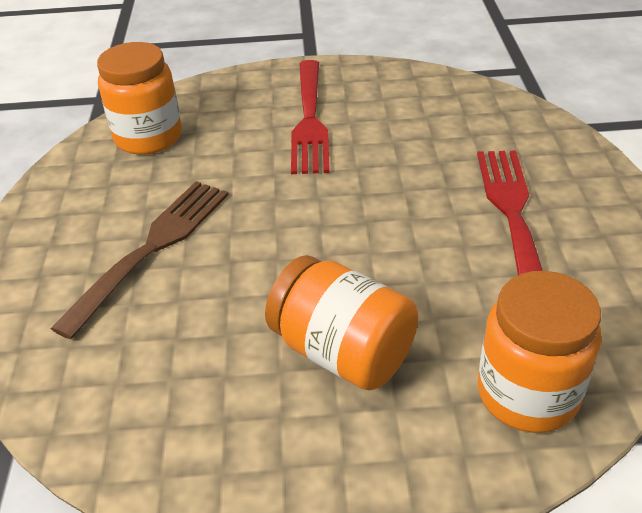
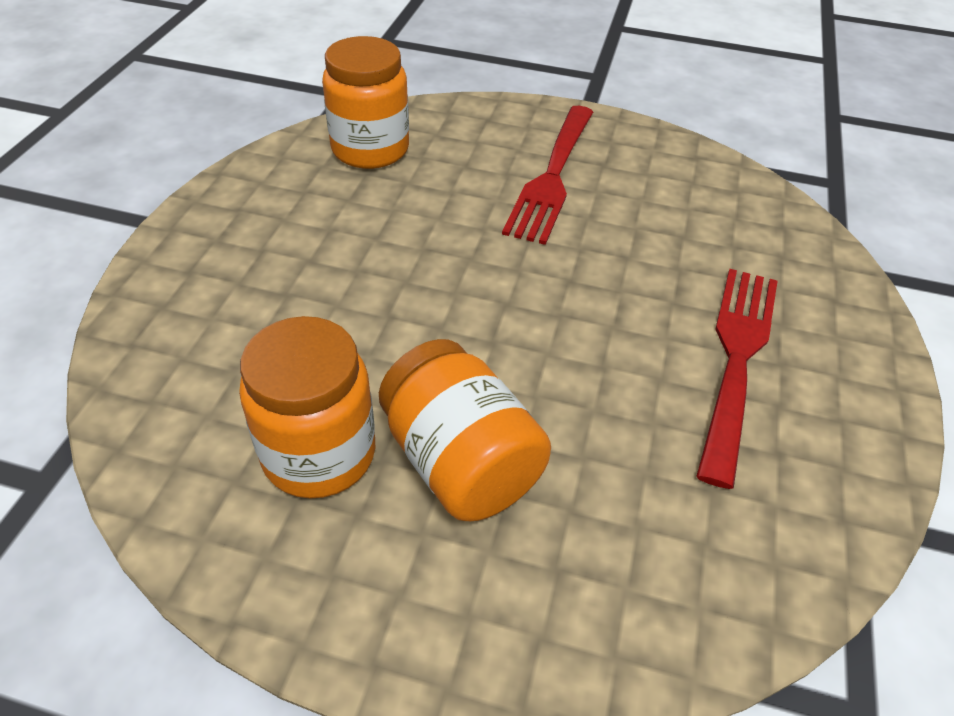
camera: 15 degrees right, 5 degrees up
(151, 250) = (313, 277): brown fork -> none
(527, 394) = (651, 589): orange jar -> orange jar (319, 454)

